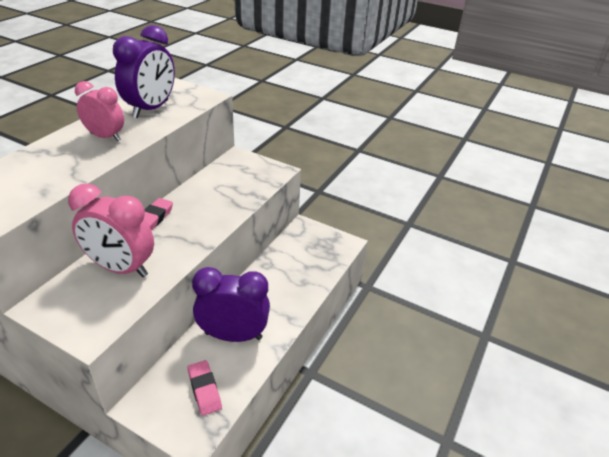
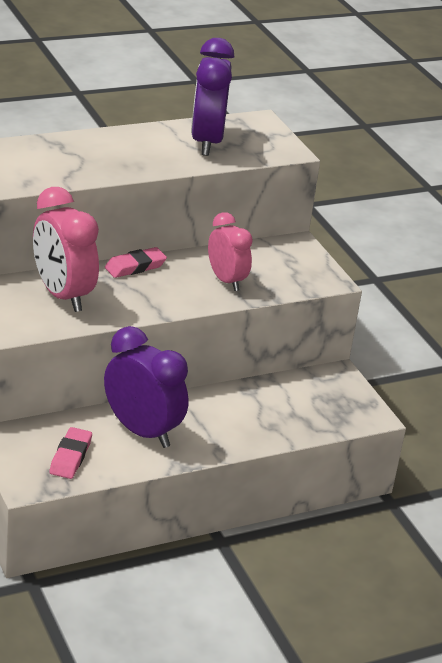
camera: 35 degrees right, 5 degrees down
(105, 137) = (129, 153): pink clock -> pink clock (226, 280)
(151, 109) = (206, 142): purple clock -> purple clock turned 120 degrees clockwise

